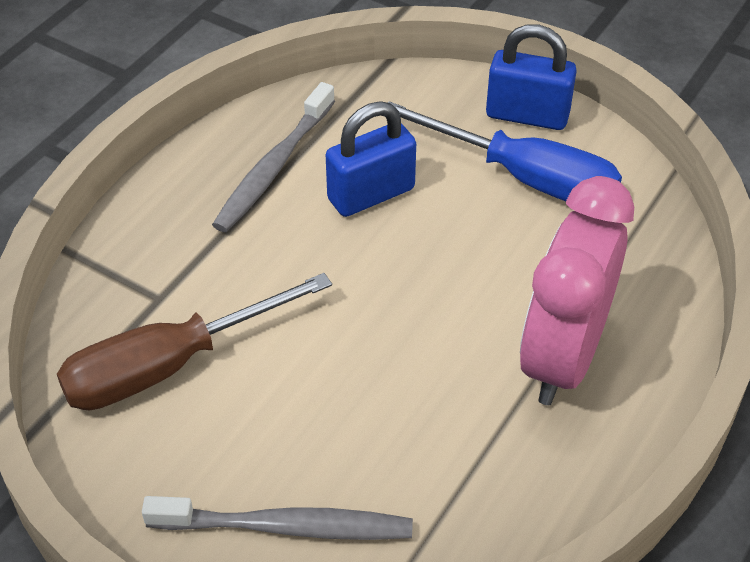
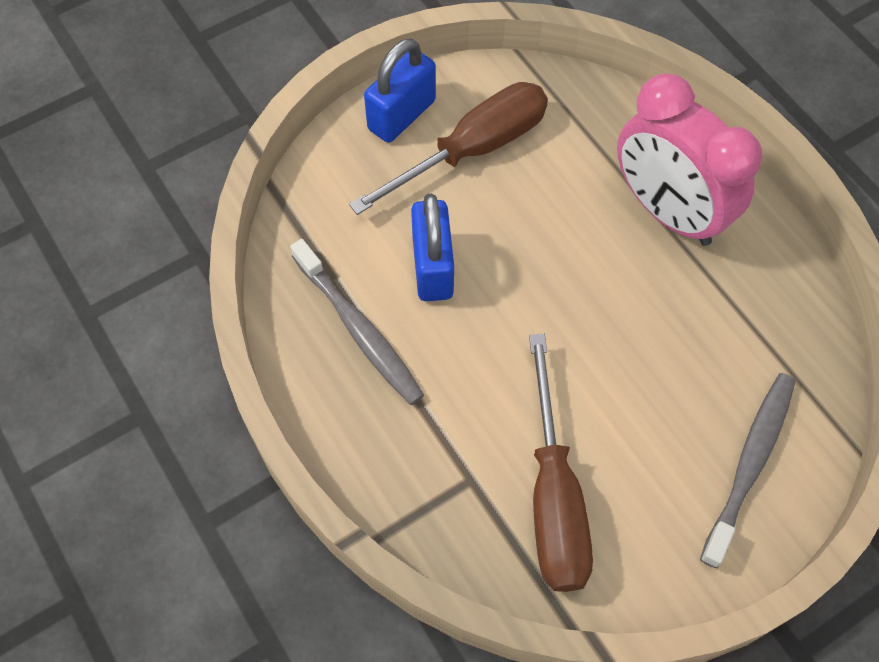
camera: 65 degrees left, 15 degrees up
(524, 177) = (472, 150): blue screwdriver -> brown screwdriver

